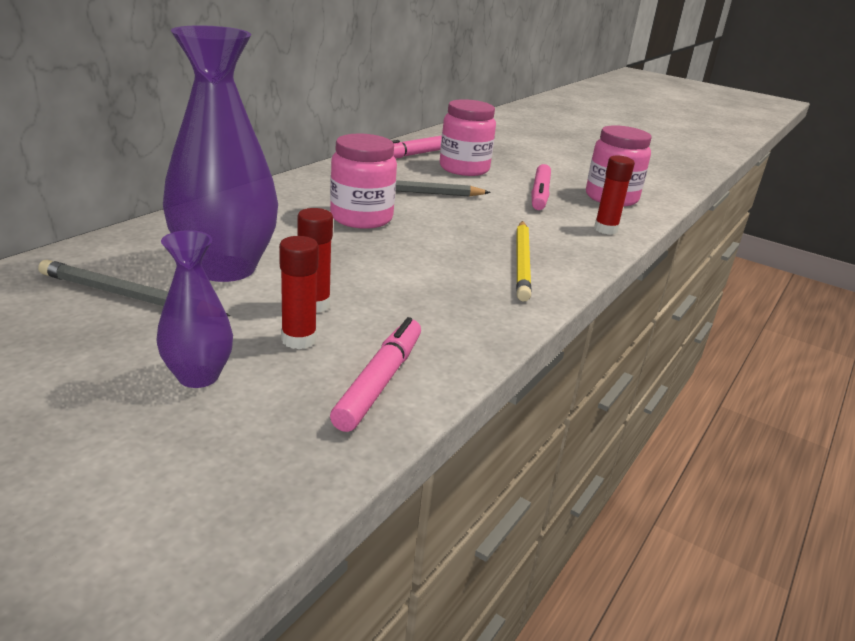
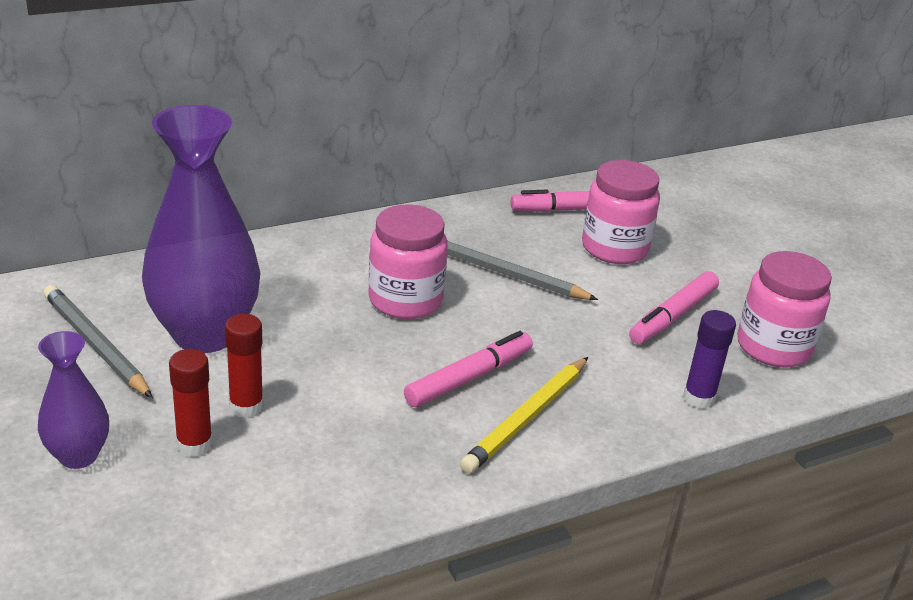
camera: 30 degrees right, 5 degrees up
(379, 382) = (221, 518): pink marker -> pink marker (469, 378)
(605, 229) = (698, 398): red glue stick -> purple glue stick

